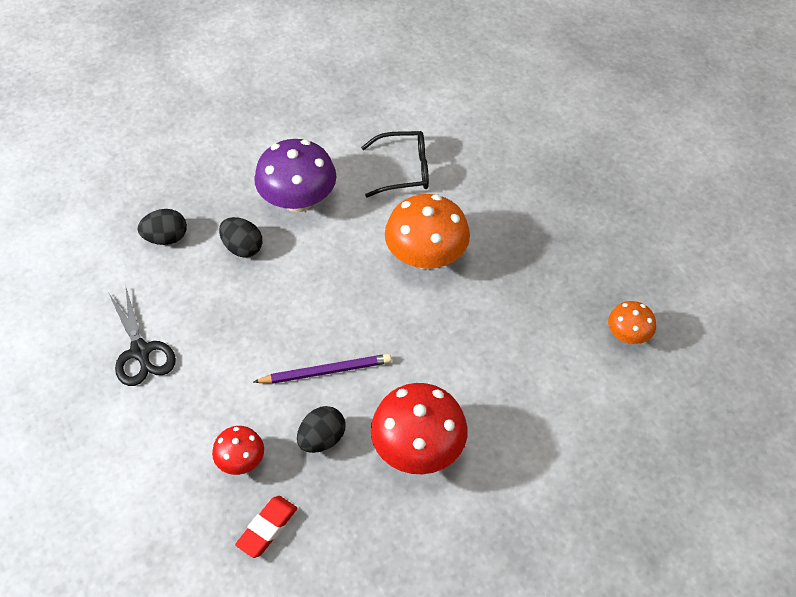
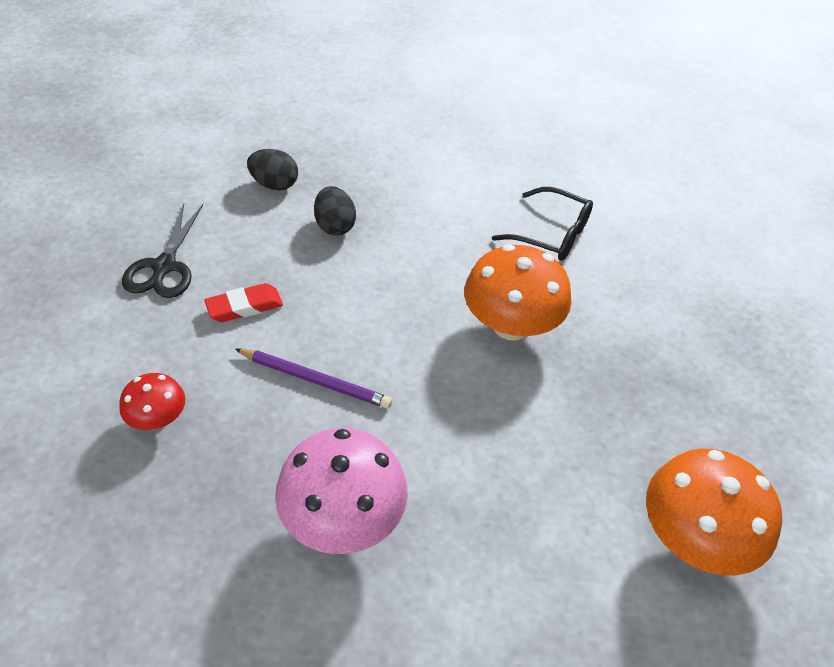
camera: 30 degrees right, 5 degrees down
(267, 528) = (120, 503): red eraser -> red eraser (244, 307)
(298, 200) = (422, 211): purple mushroom -> none
(322, 439) = (253, 445): black egg -> none
(418, 449) = (343, 519): red mushroom -> pink mushroom
(628, 335) = (694, 538): orange mushroom -> orange mushroom, size x1.86

